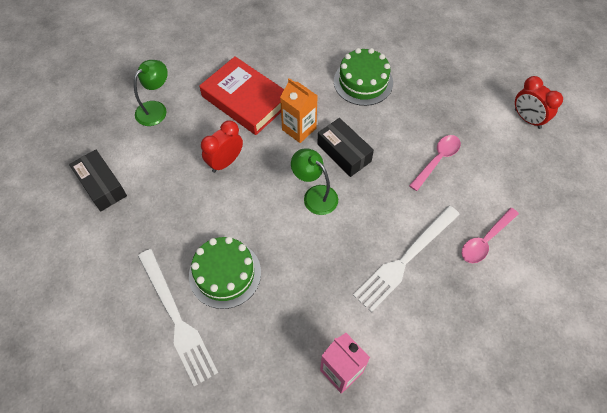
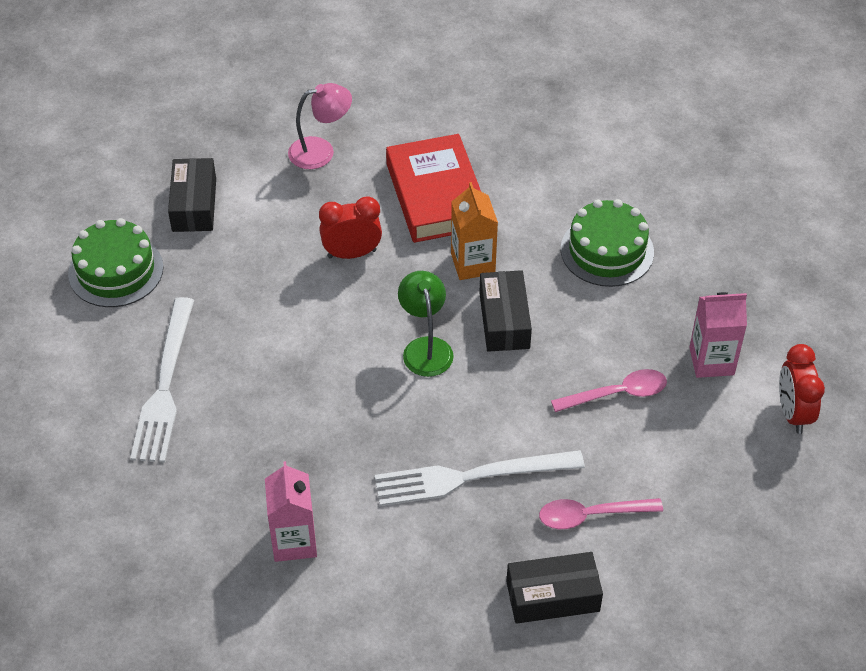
camera: 35 degrees right, 10 degrees down
(156, 109) = (321, 151): green lamp -> pink lamp
(225, 274) = (252, 371): green cake -> green cake (116, 270)
(466, 113) = (711, 361): none -> pink carton
(508, 303) = (553, 596): none -> black box

